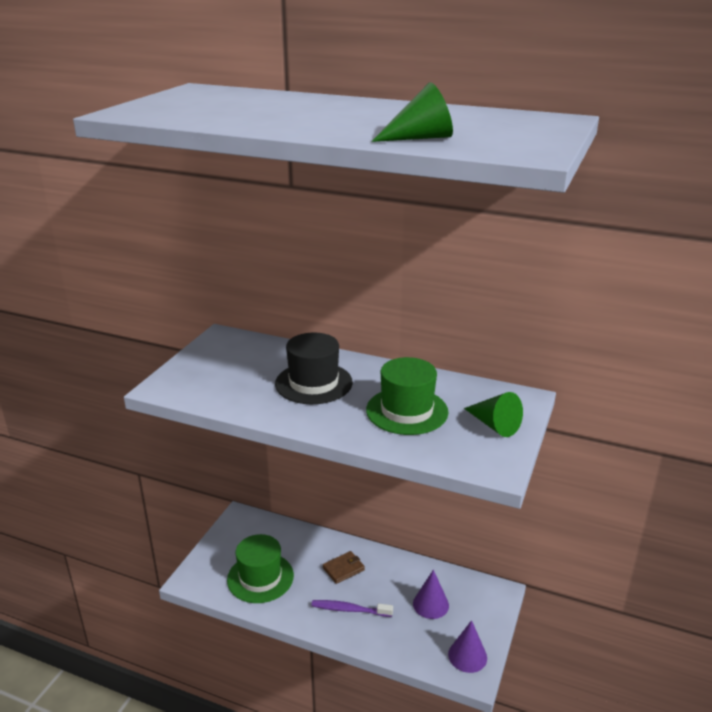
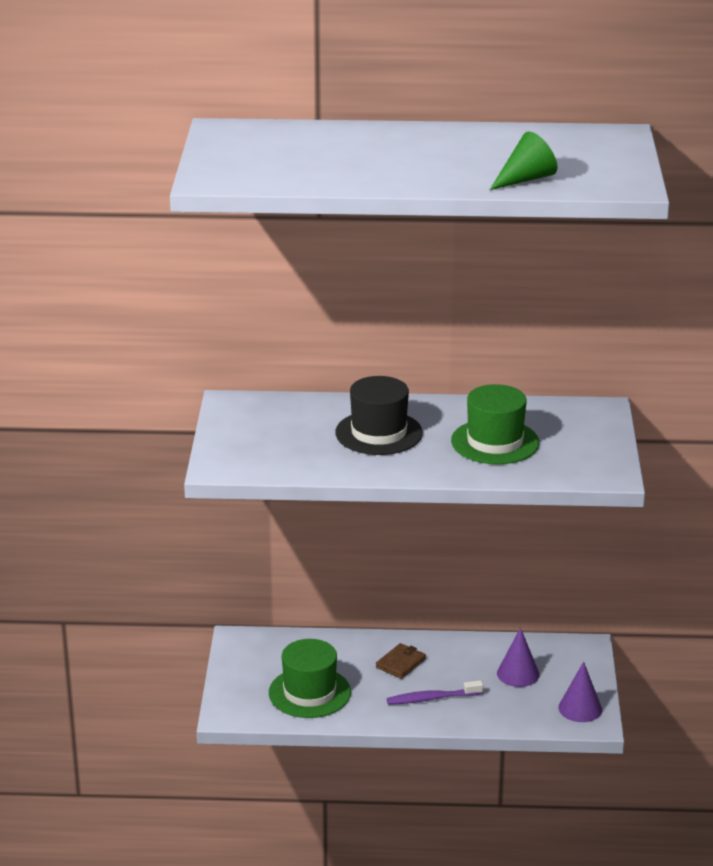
camera: 20 degrees left, 0 degrees up
(494, 425) = (587, 439): green cone -> none

